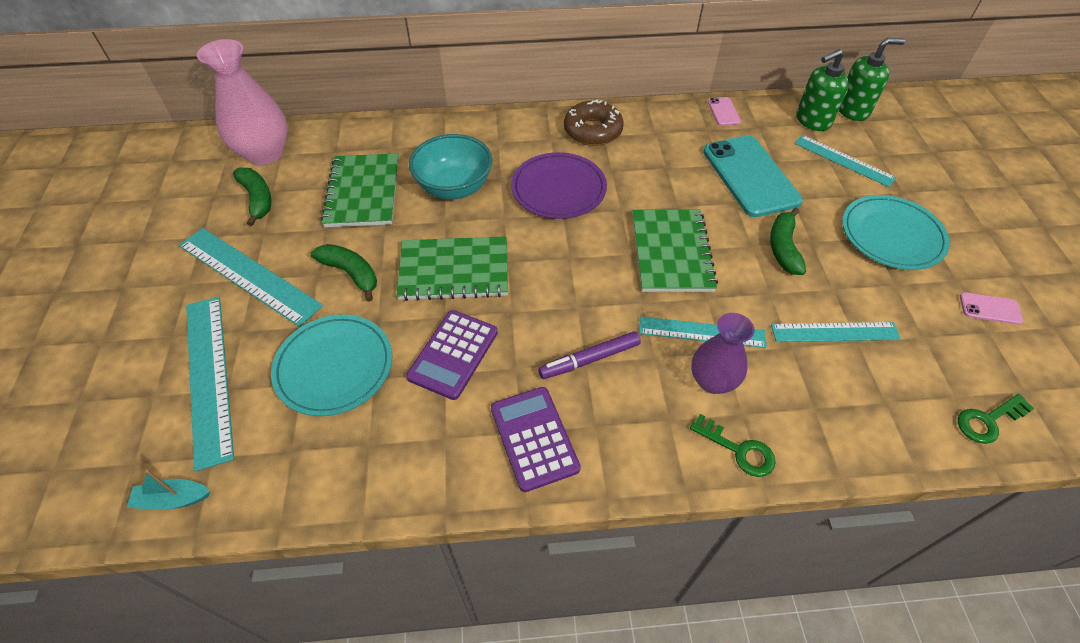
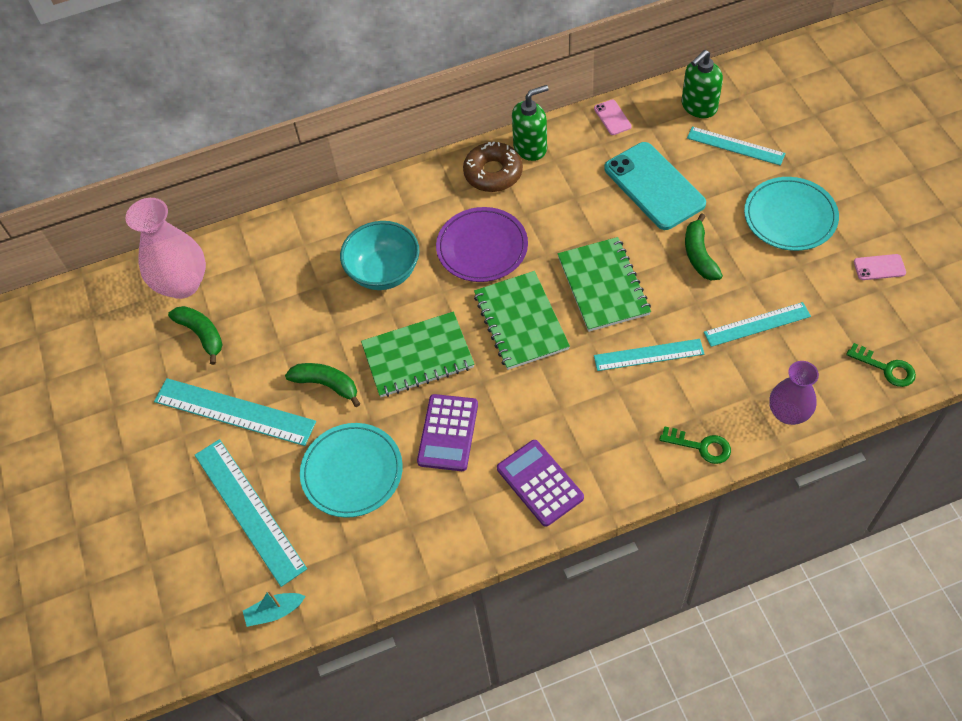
camera: 10 degrees left, 5 degrees up
(363, 192) = (299, 300): green notebook -> green notebook (521, 322)
(589, 359) = (563, 405): purple marker -> none
(712, 381) = (667, 395): purple vase -> purple vase (788, 413)
(852, 110) = (734, 84): green soap dispenser -> green soap dispenser (530, 147)
(988, 421) = (886, 368): green key -> green key turned 105 degrees counterclockwise

